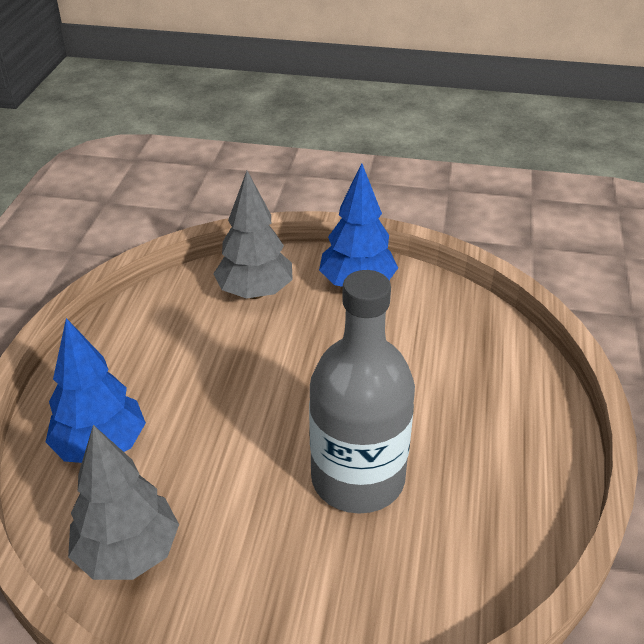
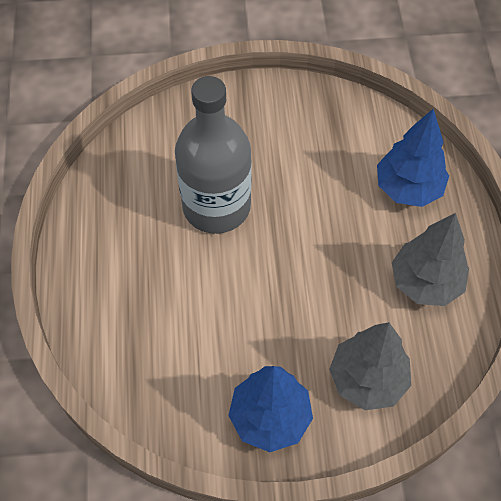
camera: 165 degrees right, 20 degrees up
(128, 552) = (346, 125): grey tree -> grey tree (425, 282)

